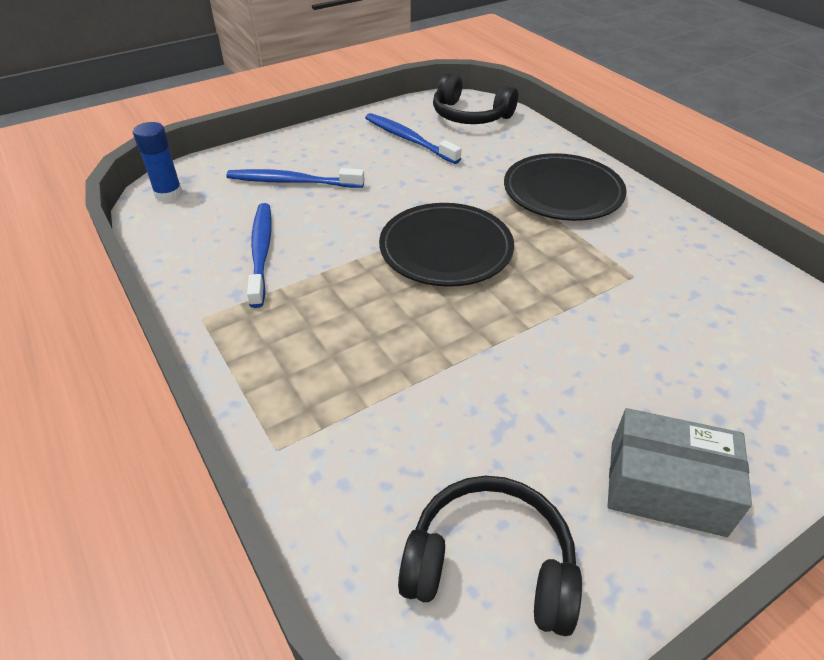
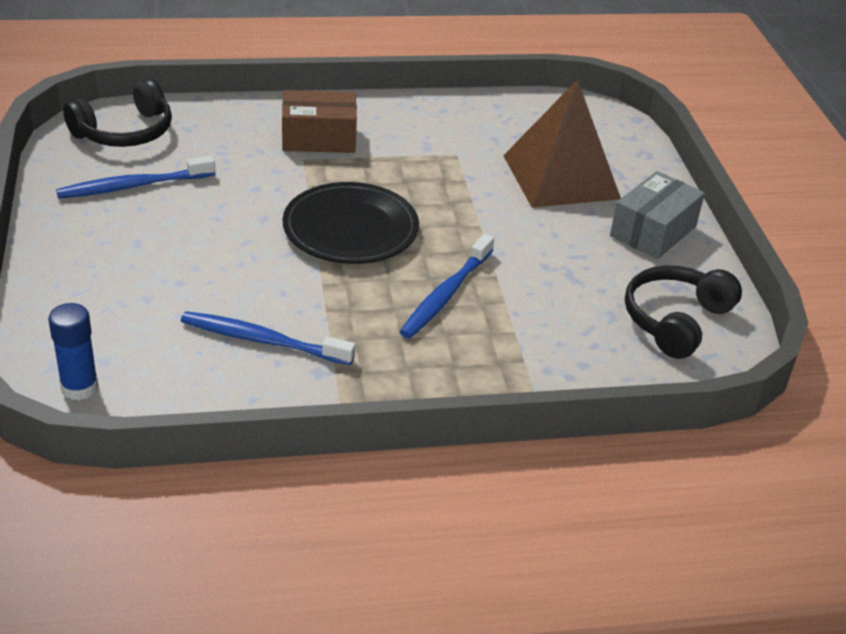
camera: 70 degrees left, 5 degrees down
(293, 182) = (144, 287): blue toothbrush -> blue toothbrush (446, 294)
(562, 192) = (319, 138): black plate -> brown box
(685, 365) = (561, 177): none -> brown pyramid

